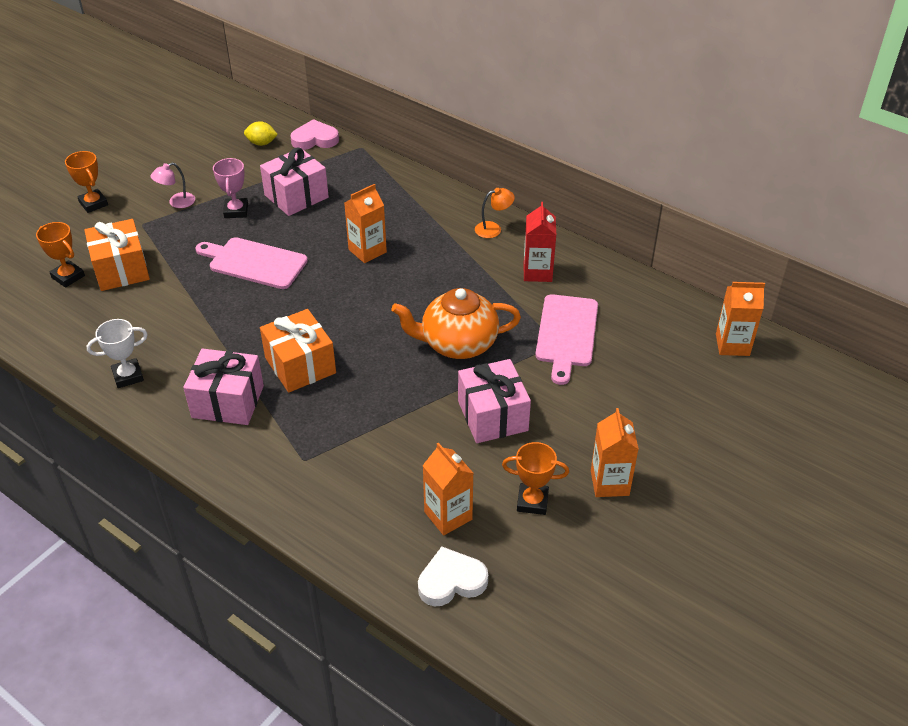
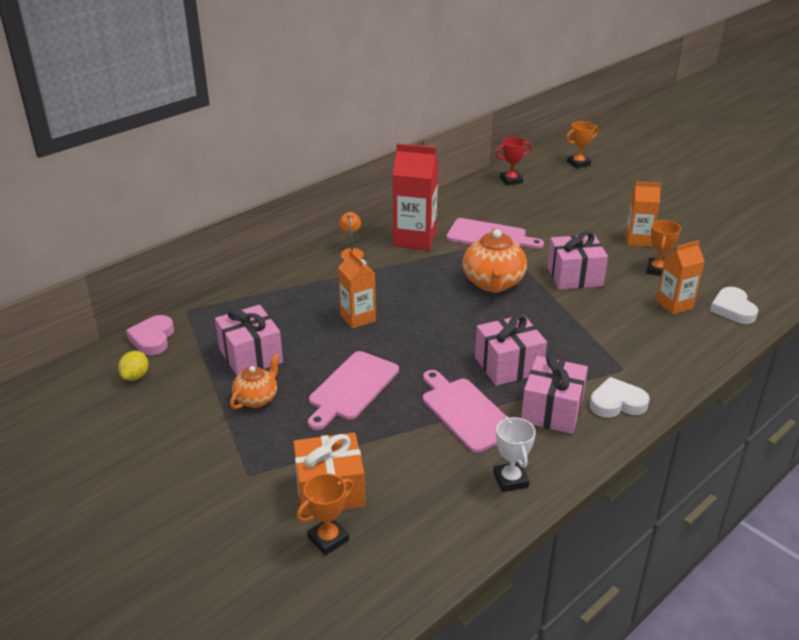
camera: 80 degrees left, 10 degrees down
(93, 203) = (183, 521): orange trophy -> orange trophy (578, 163)
(176, 202) = (218, 445): pink lamp -> none
(222, 340) = (466, 412): none -> pink cutting board
(236, 211) = (257, 398): pink trophy -> orange teapot
(242, 453) = (617, 403): none -> white heart
(300, 365) = (508, 365): orange gift -> pink gift
(537, 272) = (415, 239): red carton -> red carton, size x1.58
(732, 345) = (511, 180): orange carton -> red trophy

